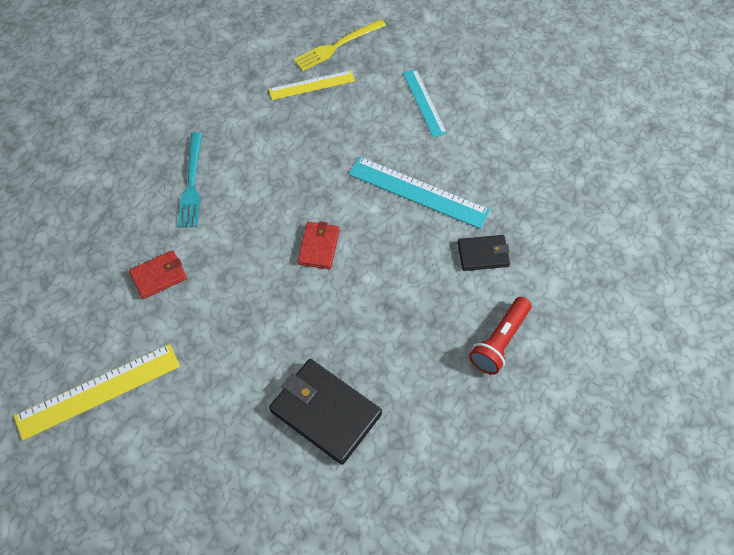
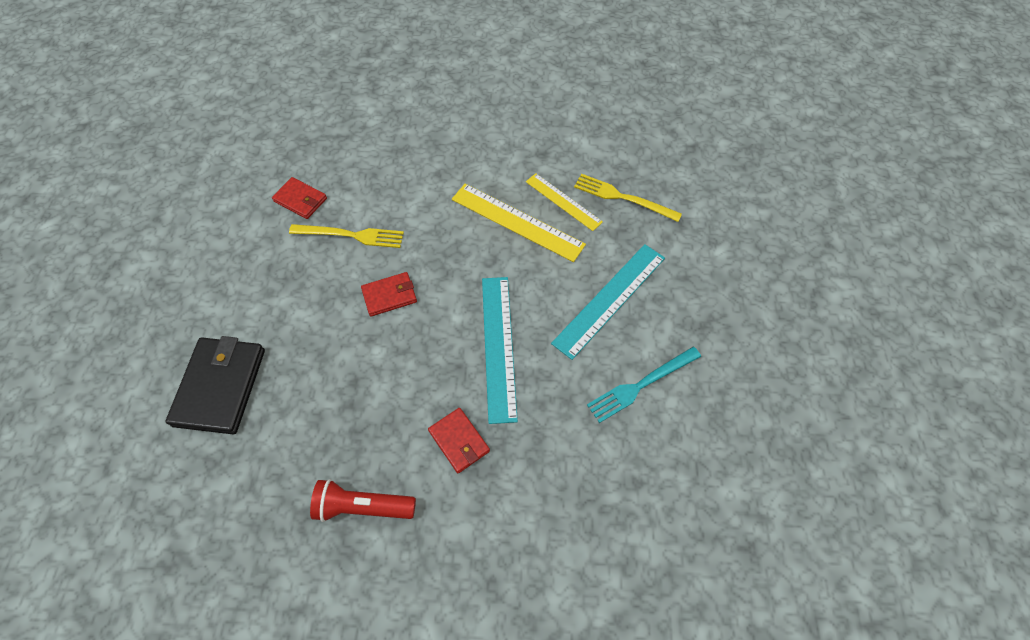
camera: 60 degrees right, 0 degrees up
(98, 391) = (179, 218): yellow ruler -> yellow ruler (517, 222)
(191, 183) = (402, 174): turquoise fork -> turquoise fork (641, 385)
(232, 250) = (351, 235): none -> yellow fork
(424, 102) = (609, 299): turquoise ruler -> turquoise ruler, size x1.57
(483, 254) = (459, 441): black wallet -> red wallet

